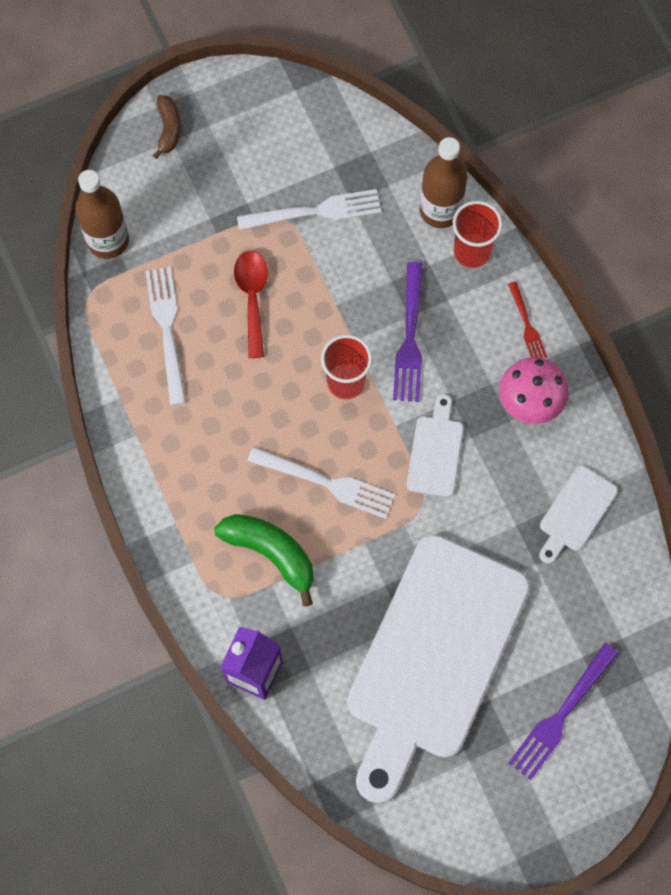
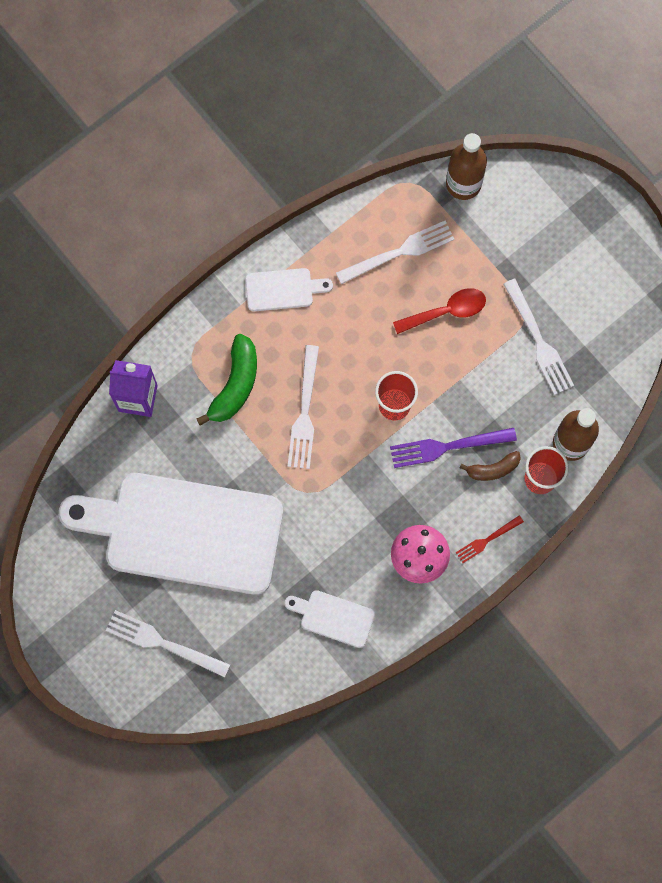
camera: 75 degrees right, 5 degrees up
(168, 129) = (578, 202): brown banana -> brown banana (493, 469)
(435, 452) = (354, 492): white cutting board -> white cutting board (283, 289)
(561, 715) = (163, 643): purple fork -> white fork

